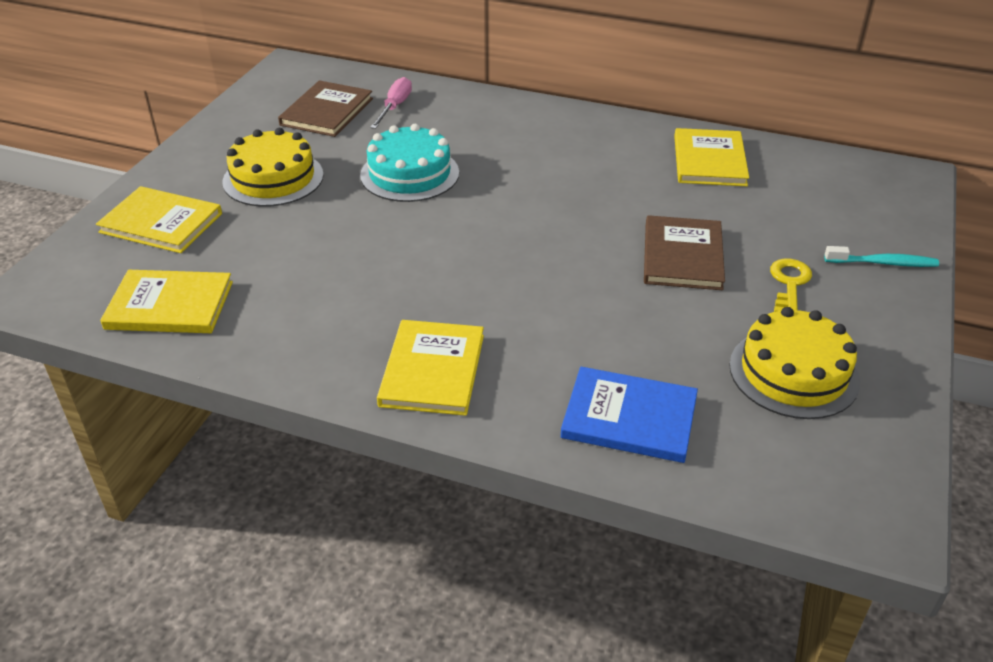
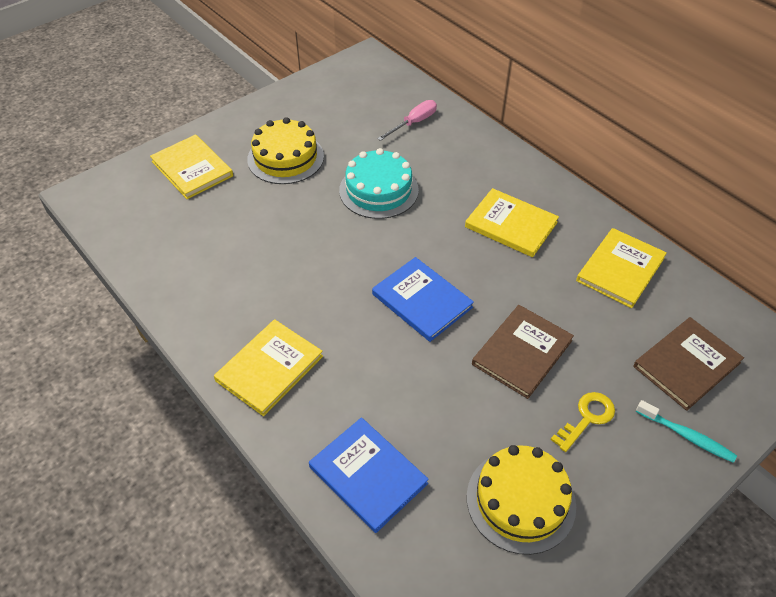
camera: 30 degrees right, 10 degrees up
(170, 305) = (152, 239): yellow book -> yellow book (511, 224)
(327, 112) = (363, 110): brown book -> brown book (686, 364)
(544, 250) = (422, 301): none -> blue book

